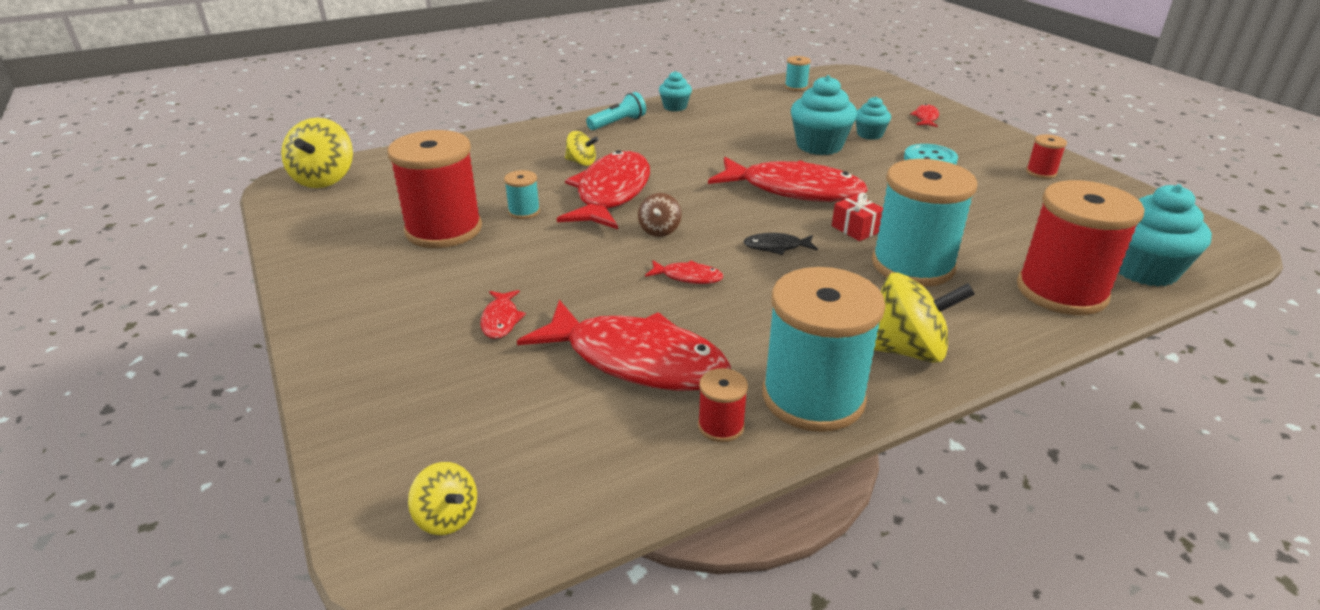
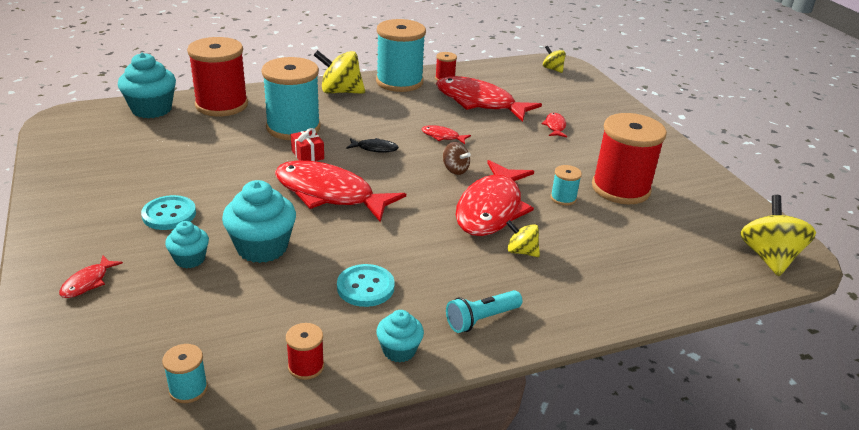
camera: 175 degrees left, 0 degrees up
(659, 230) = (455, 170): brown spinning top -> brown spinning top turned 120 degrees clockwise
(714, 131) = (365, 287): none -> turquoise button
(1041, 172) = (88, 187): red spool -> red spool (306, 366)

